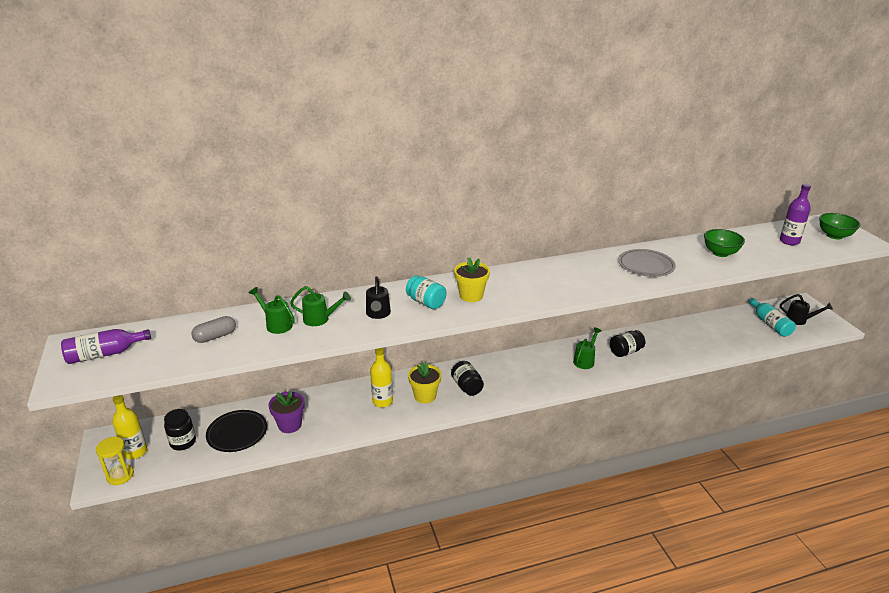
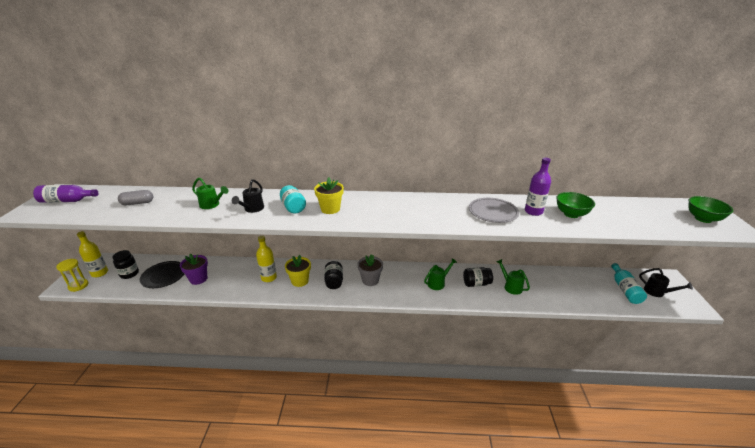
camera: 20 degrees right, 0 degrees up
(276, 324) = (181, 203): green watering can -> green watering can (511, 286)
(508, 375) = (370, 280): none -> grey flower pot
(789, 241) = (649, 216): purple bottle -> purple bottle (533, 211)

